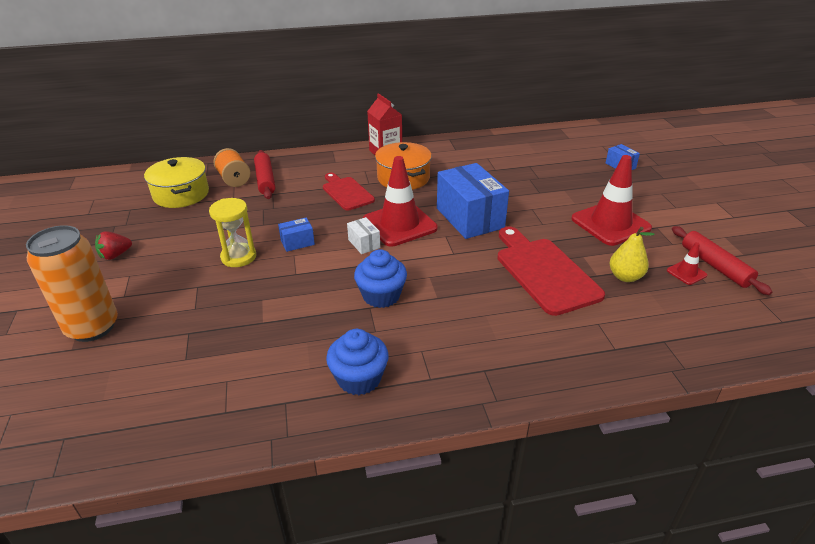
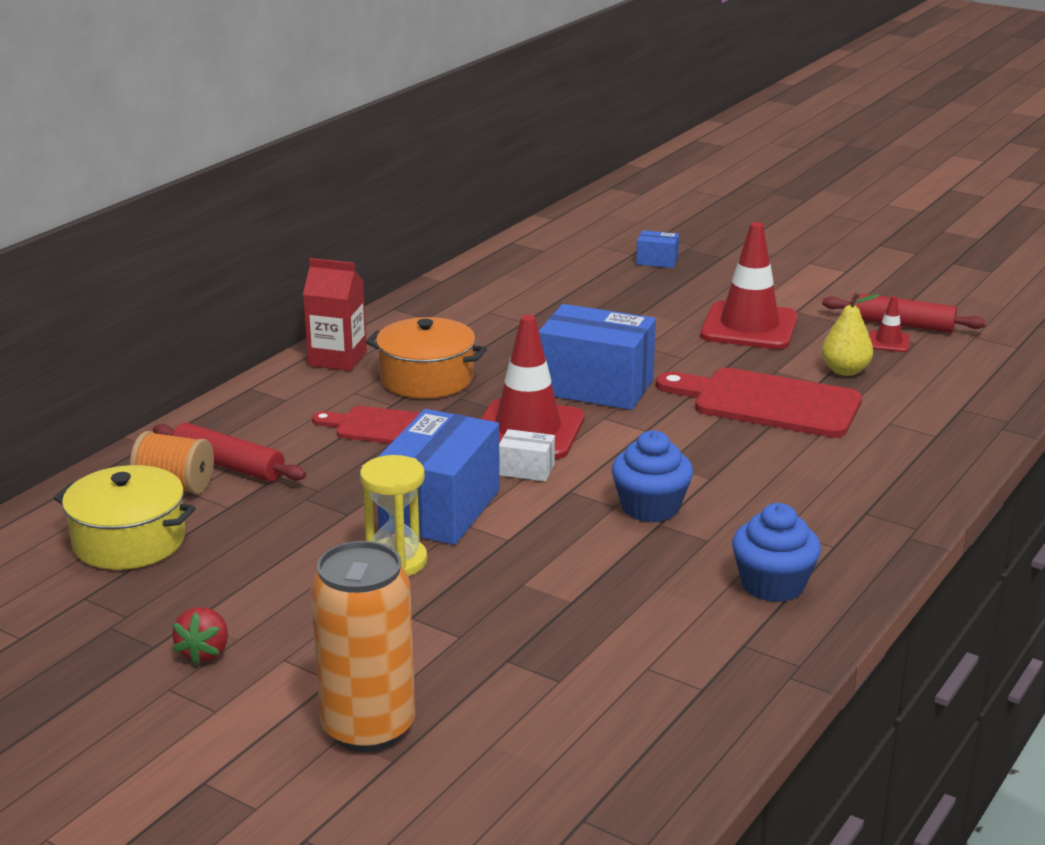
camera: 45 degrees left, 10 degrees down
(297, 242) = (440, 509): blue box -> blue box, size x2.21

